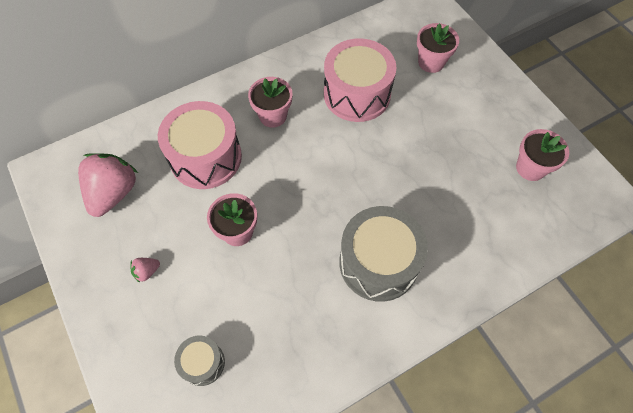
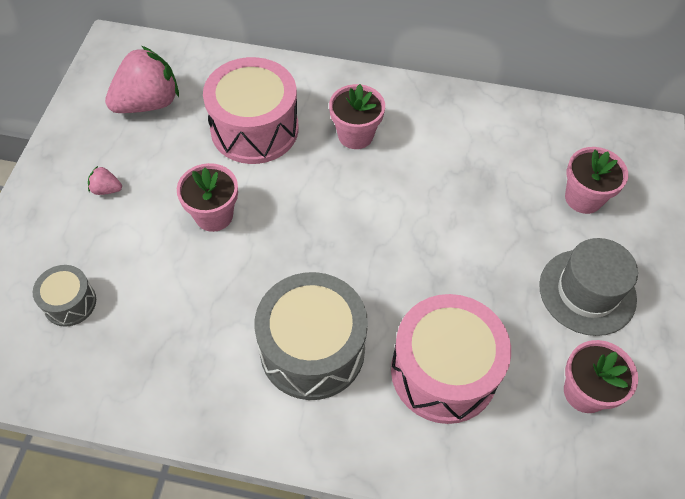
camera: 40 degrees right, 5 degrees down
(357, 94) = (463, 173): pink drum -> pink drum (444, 371)
(481, 113) = (587, 292): none -> grey hat

